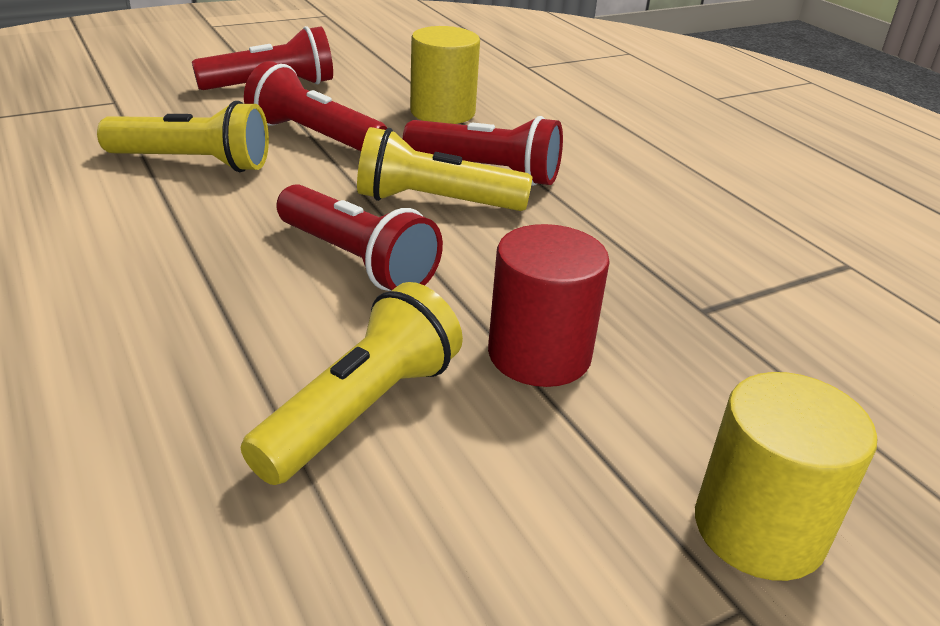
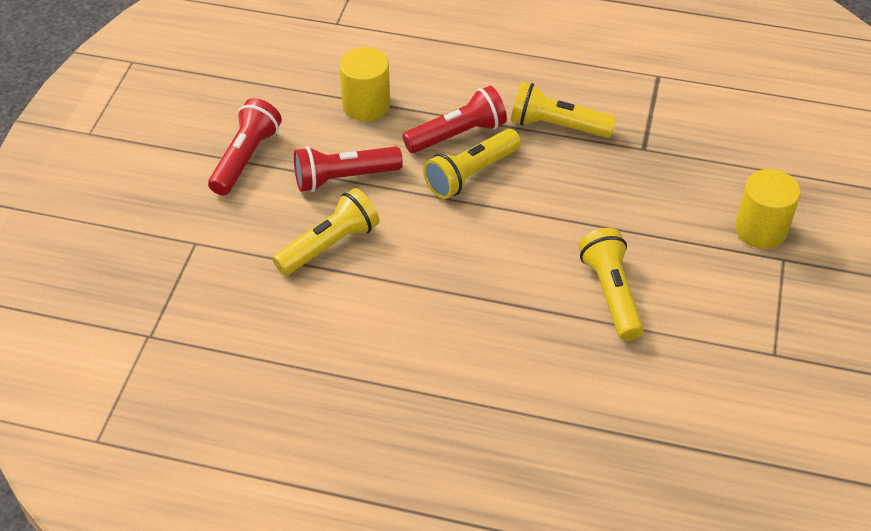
camera: 45 degrees left, 15 degrees up
(357, 261) = (500, 235): red flashlight -> none
(539, 354) = (625, 220): red cylinder -> none
(616, 227) = (557, 126): none -> yellow flashlight

